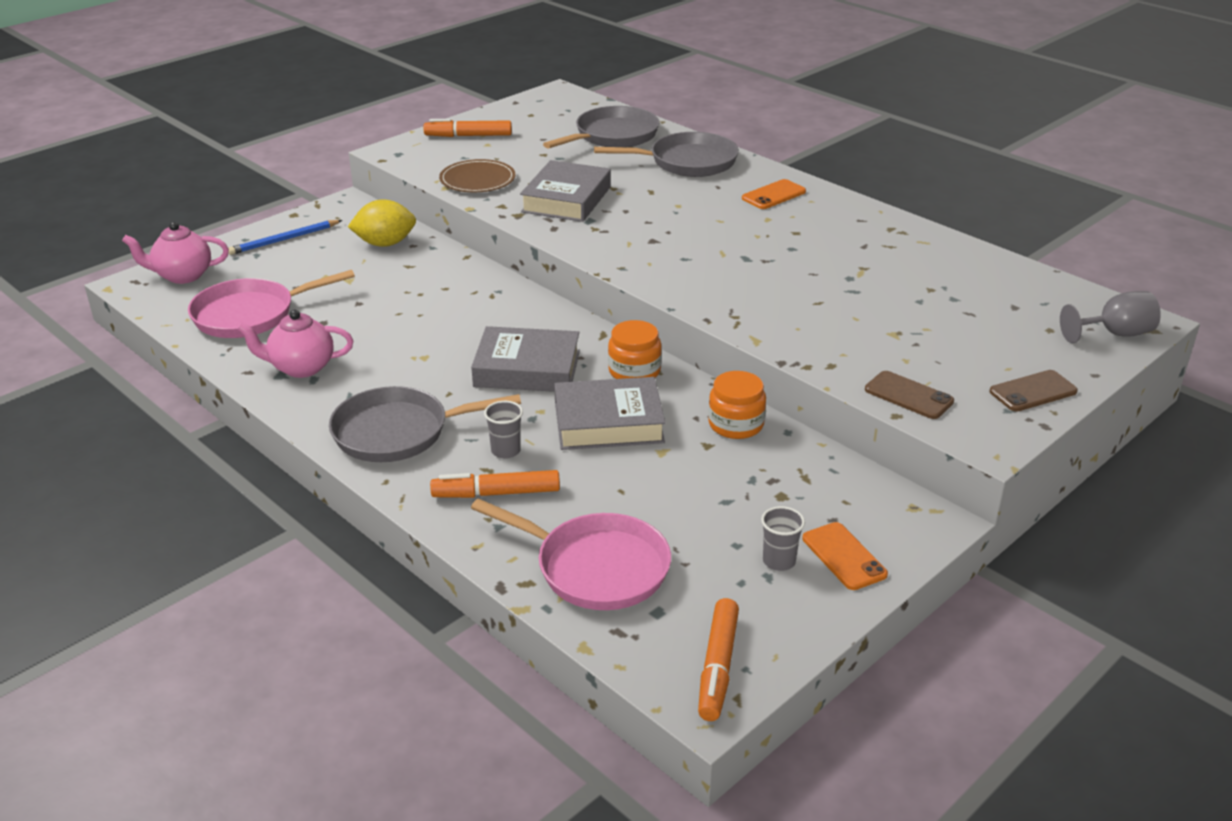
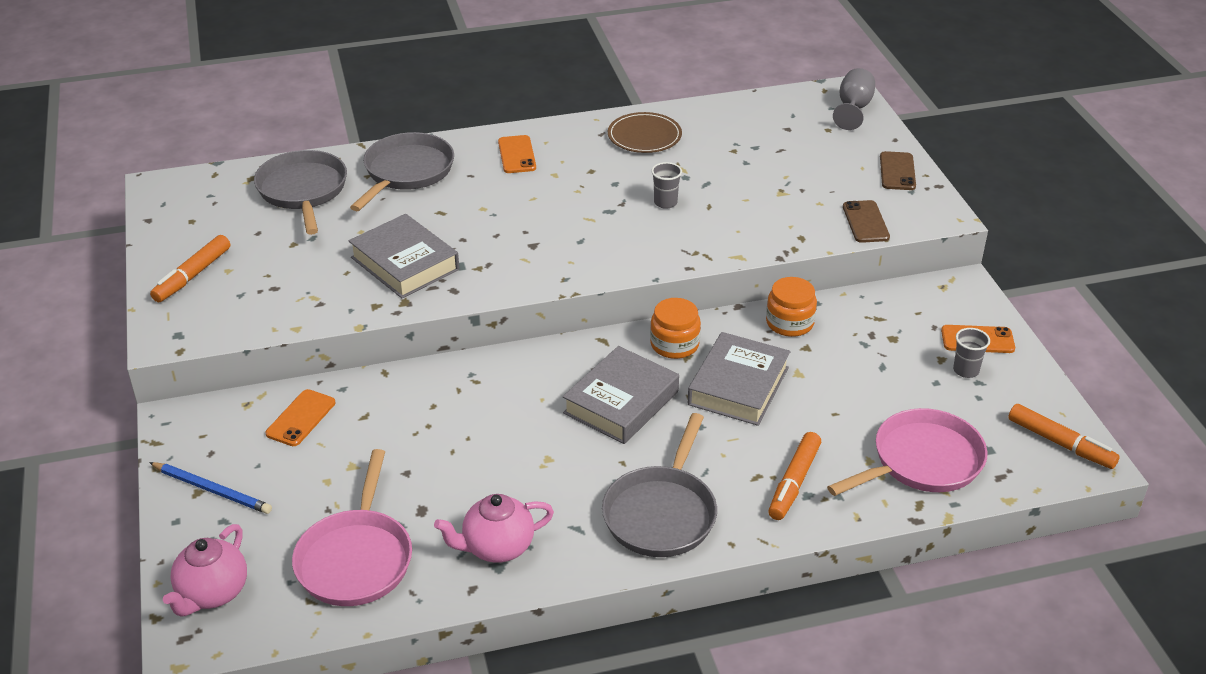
camera: 60 degrees left, 5 degrees up
(284, 240) = (212, 490): blue pencil -> blue pencil turned 60 degrees counterclockwise
(301, 367) = (497, 547): pink teapot -> pink teapot turned 45 degrees clockwise
(385, 244) = (301, 418): yellow lemon -> orange phone
(477, 180) = (302, 302): brown plate -> brown plate (644, 136)
(505, 451) = (737, 457): grey cup -> grey cup (665, 202)
(908, 396) = (865, 222): brown phone -> brown phone turned 75 degrees counterclockwise

